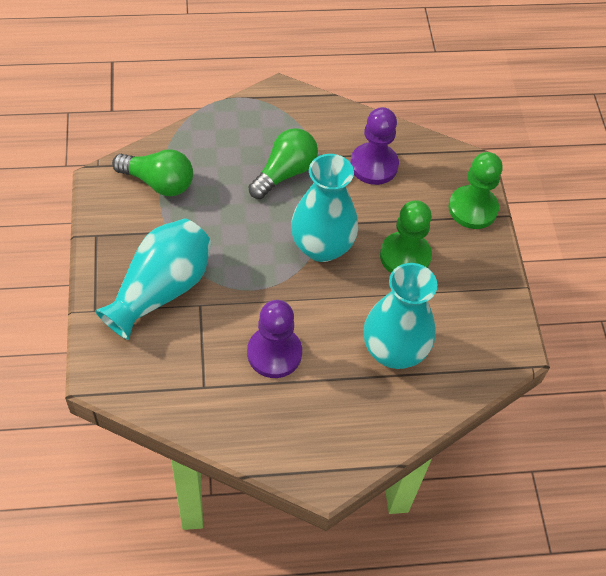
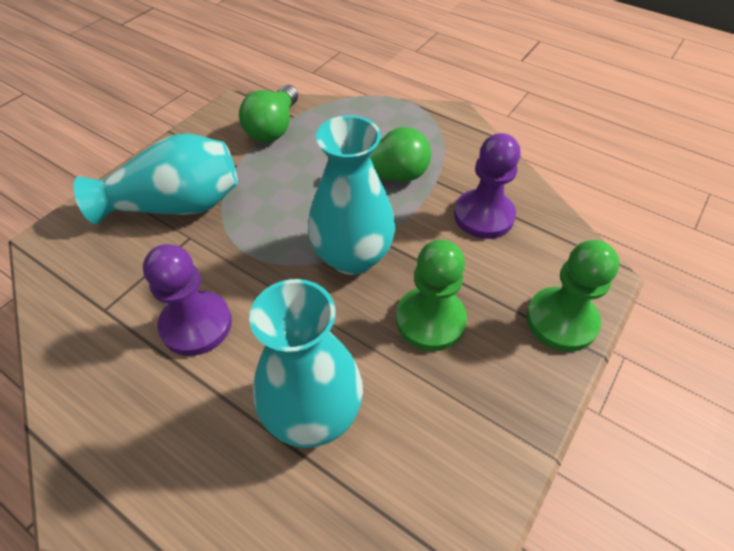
camera: 45 degrees right, 5 degrees down
(158, 182) = (273, 128): green light bulb -> green light bulb turned 45 degrees clockwise

